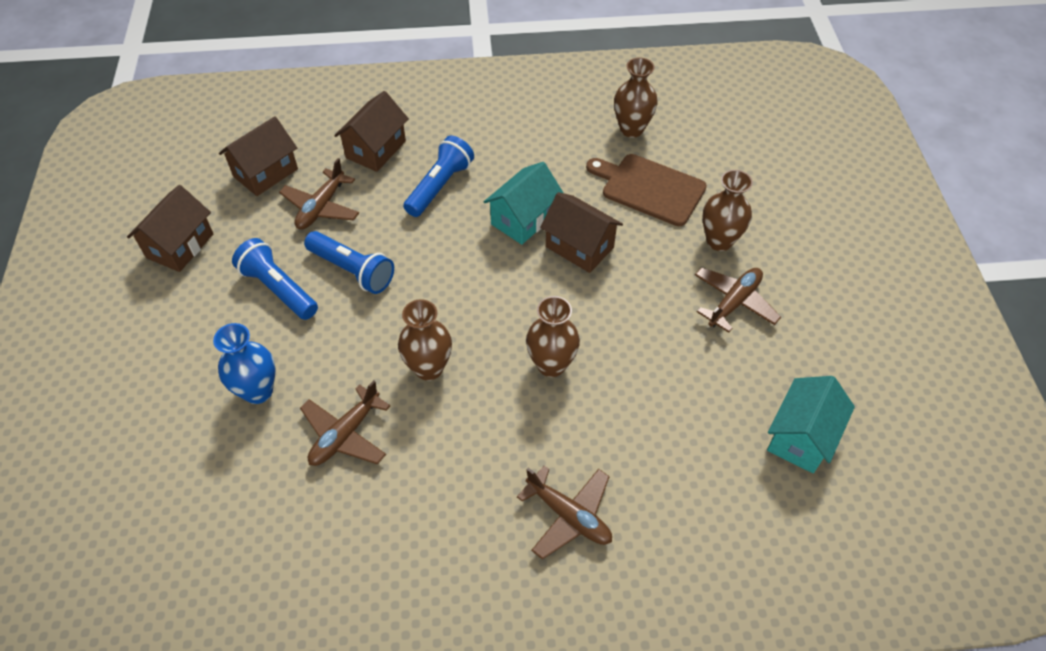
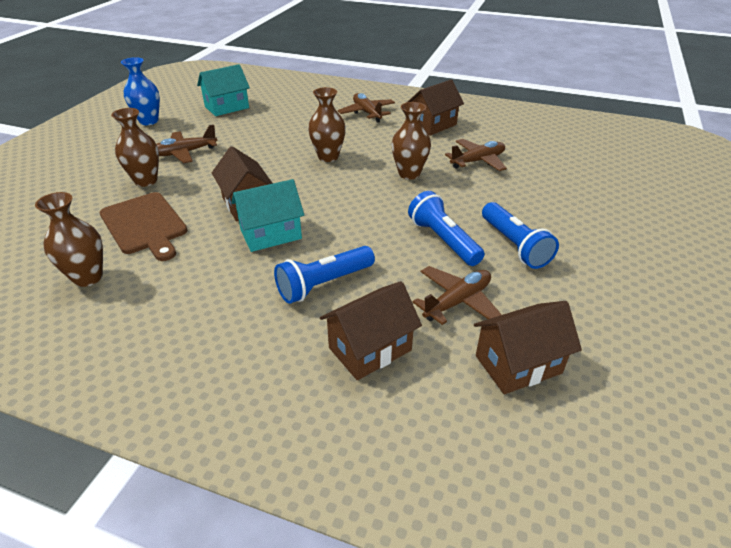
camera: 155 degrees left, 15 degrees down
(180, 246) = (620, 310): brown house -> brown house (433, 125)
(258, 391) = (536, 192): blue vase -> blue vase (149, 121)

